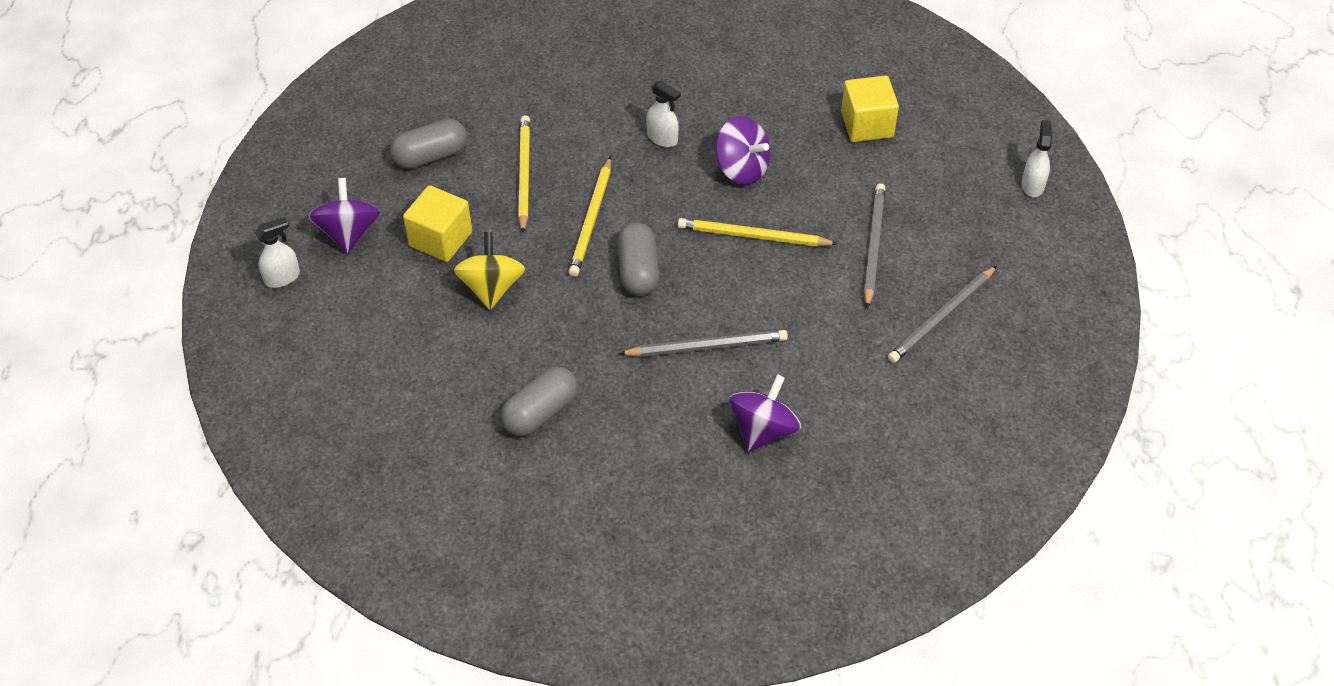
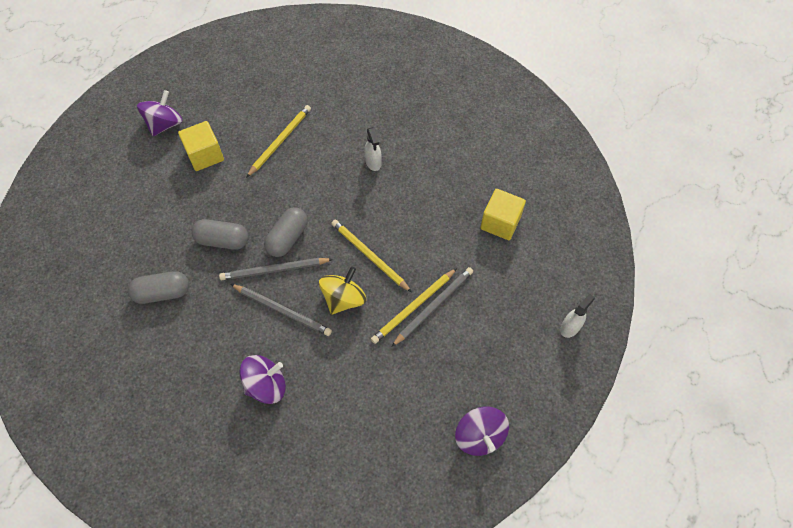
camera: 35 degrees right, 10 degrees up
(282, 278) = (112, 131): white spray bottle -> none
(430, 156) = (243, 102): grey capsule -> grey capsule (222, 240)
(491, 288) = (204, 200): yellow spinning top -> yellow spinning top (343, 299)
(591, 220) = (291, 191): yellow pencil -> yellow pencil (413, 307)
(742, 169) = (401, 208): purple spinning top -> purple spinning top (479, 436)
(941, 317) = (433, 381): grey pencil -> grey pencil (274, 270)

